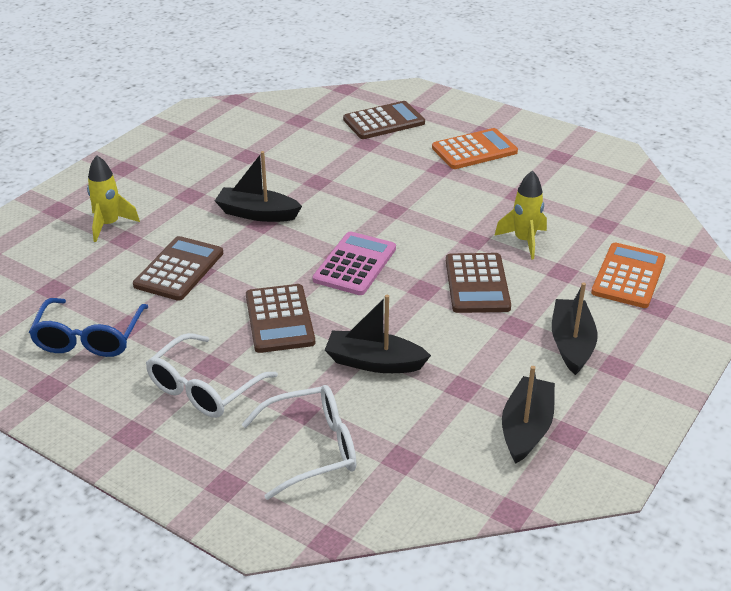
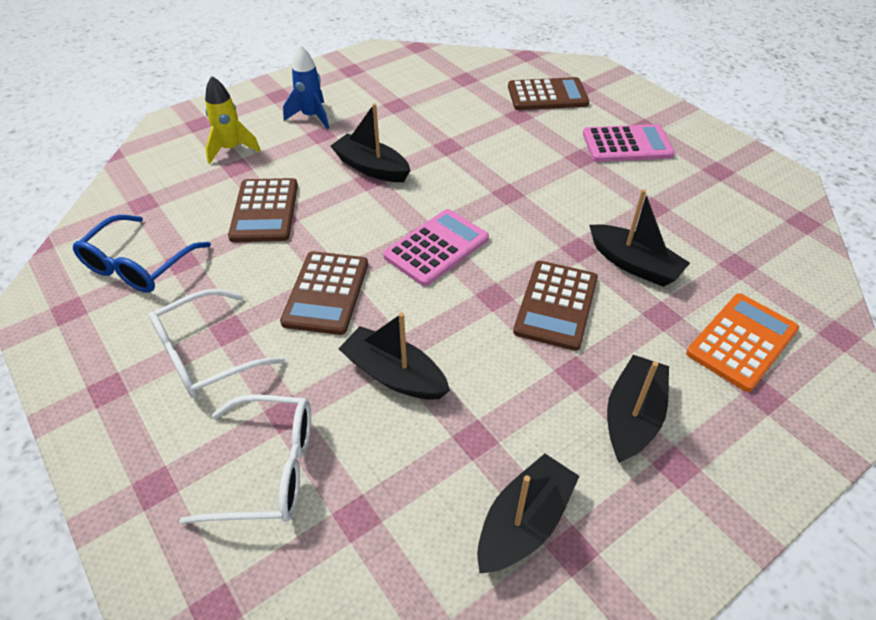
camera: 20 degrees right, 10 degrees up
(170, 181) = (311, 117): none -> blue rocket
(179, 269) = (264, 211): brown calculator -> brown calculator turned 135 degrees clockwise
(474, 150) = (627, 145): orange calculator -> pink calculator
(524, 241) = (634, 264): yellow rocket -> black boat

